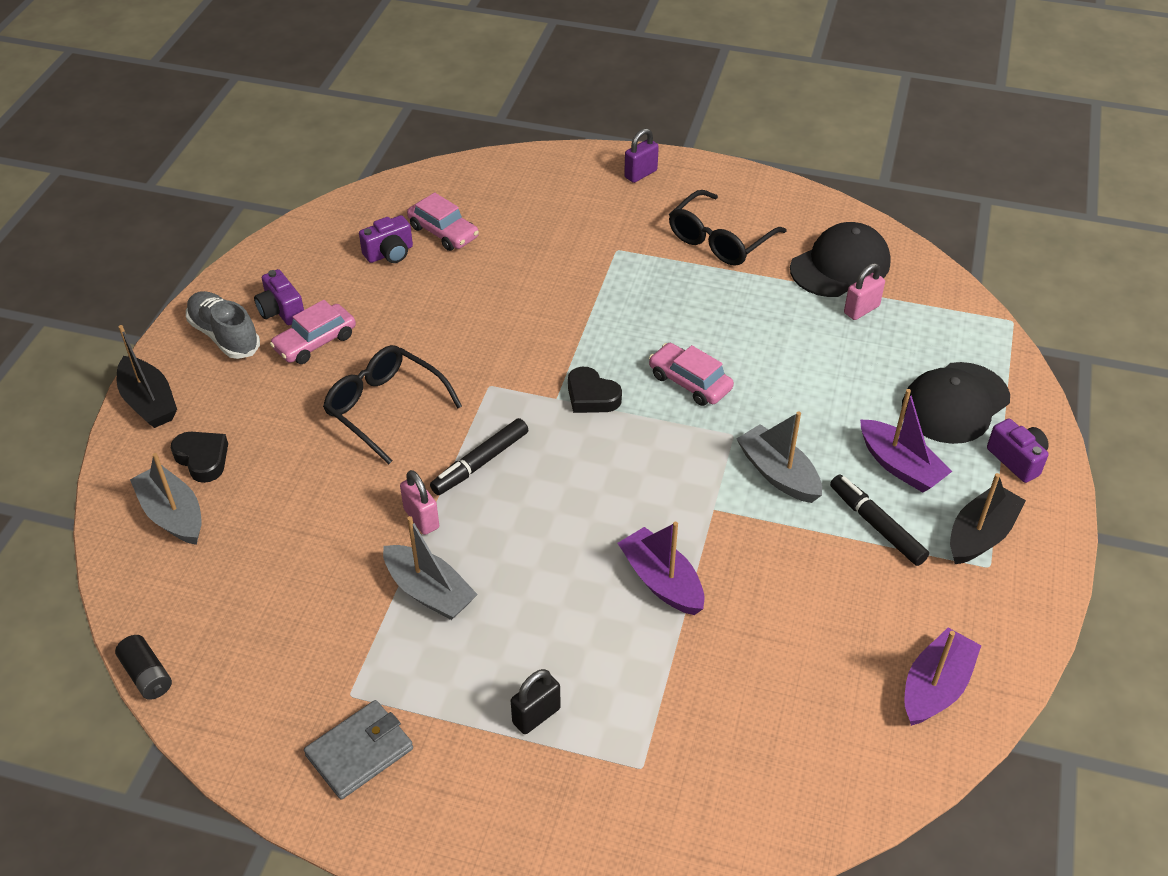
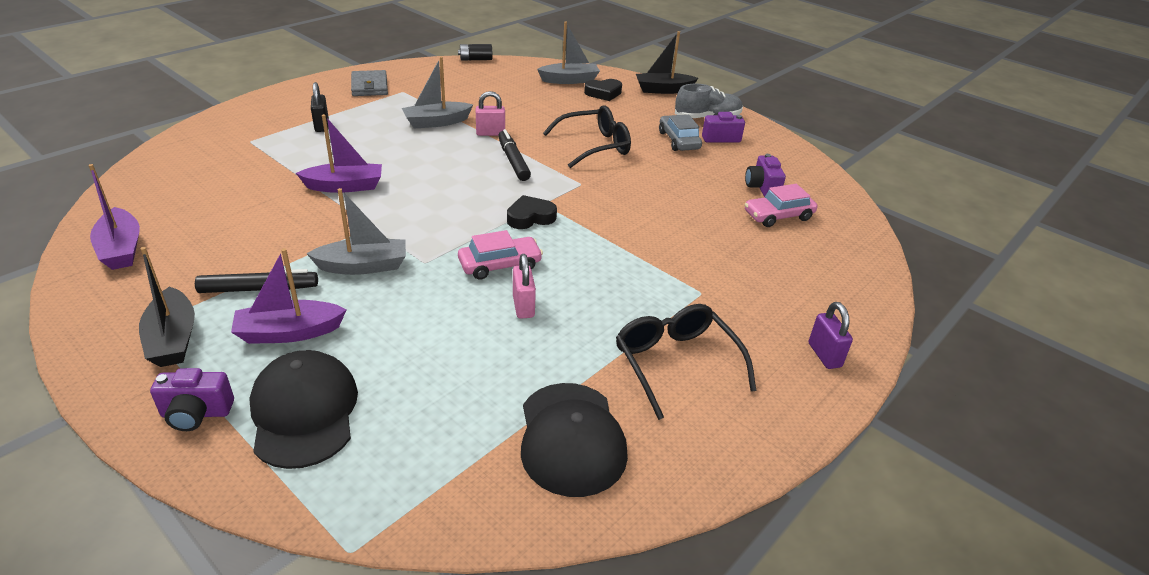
camera: 115 degrees right, 10 degrees down
(315, 342) = (678, 140): pink car -> grey car
(861, 310) = (490, 416): pink padlock -> pink padlock (523, 306)

